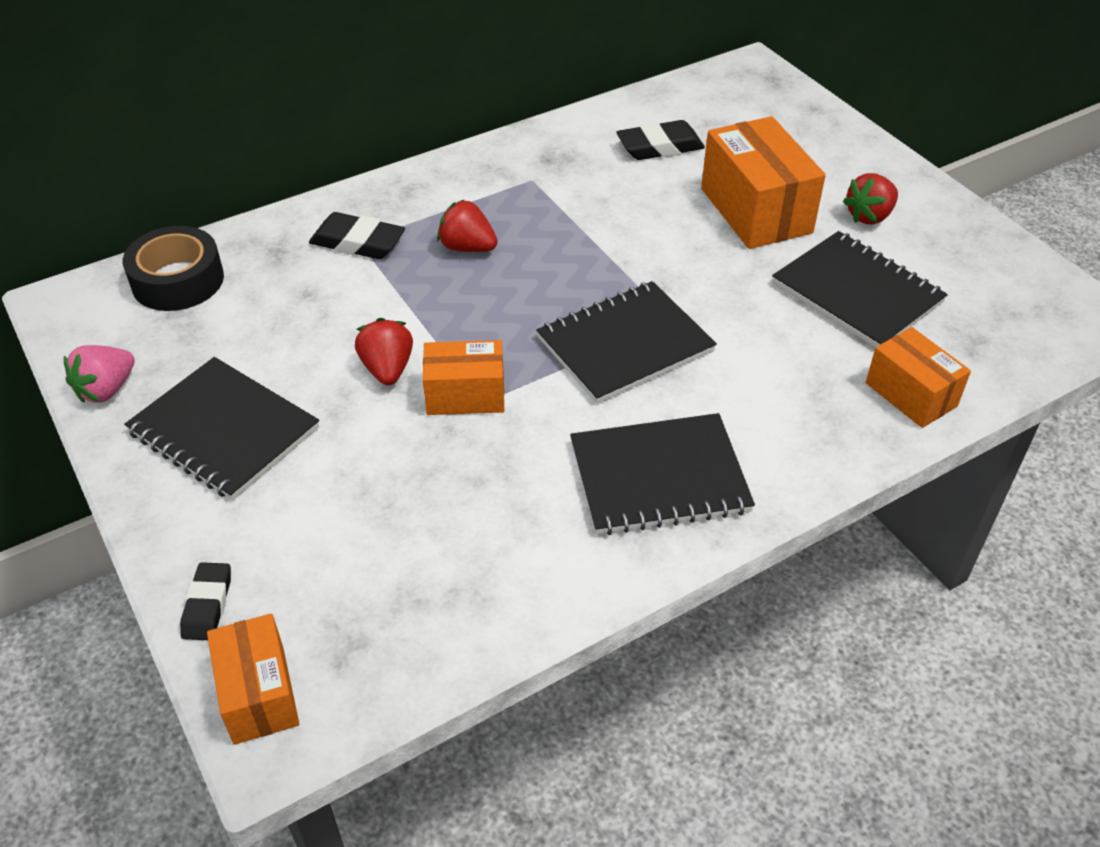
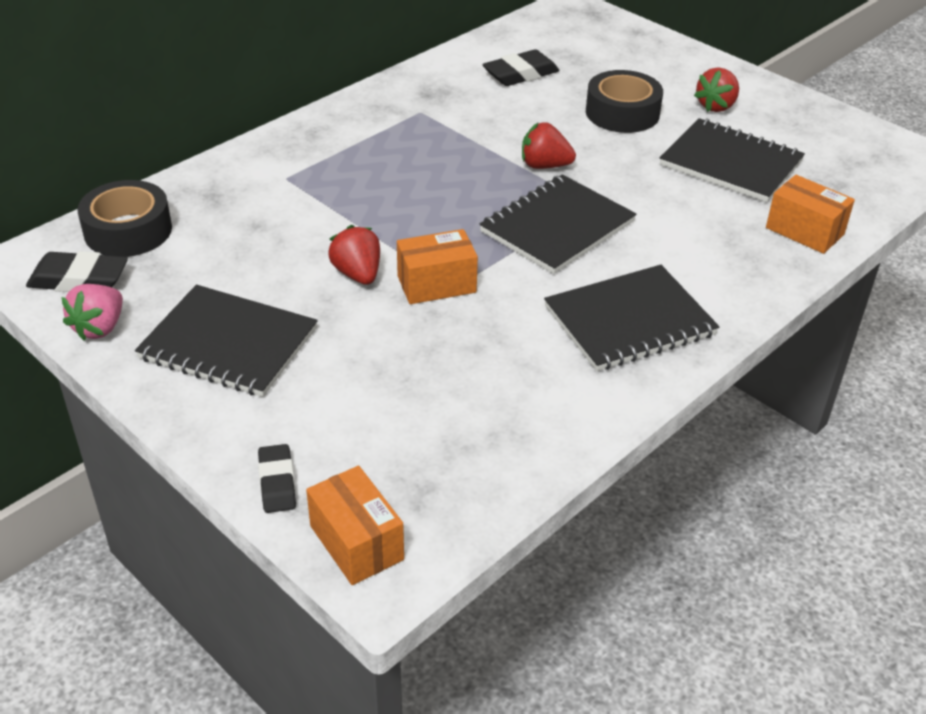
camera: 15 degrees left, 5 degrees down
(358, 242) = (285, 179): black eraser -> black eraser (79, 279)
(467, 247) = (387, 171): red strawberry -> red strawberry (544, 166)
(755, 210) = (622, 113): orange box -> black tape

